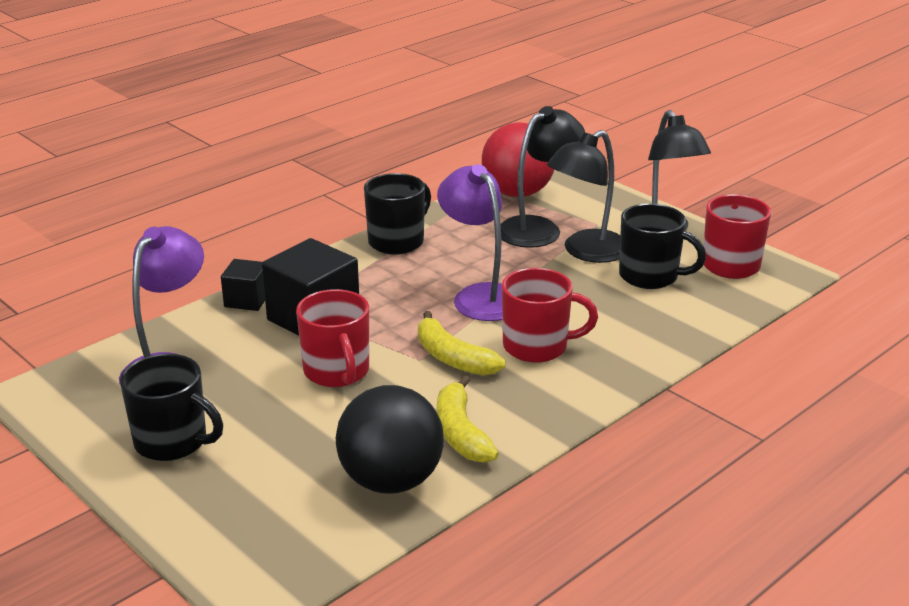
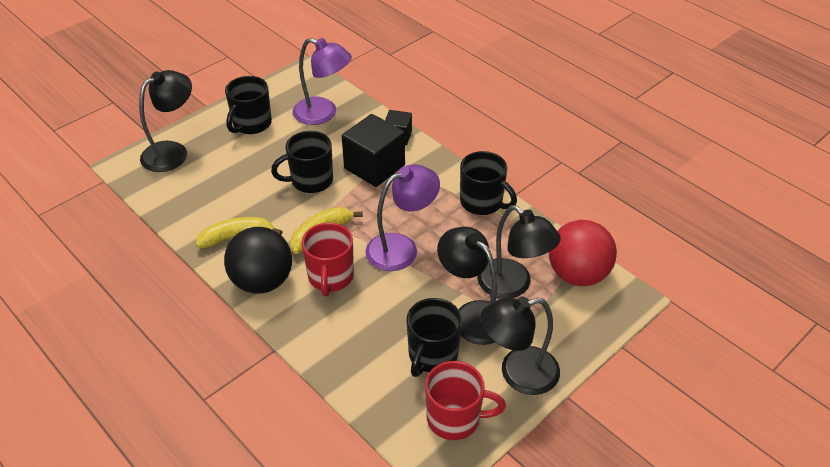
camera: 90 degrees right, 15 degrees up
(231, 531) = (173, 152): none -> black lamp
(337, 372) = (310, 181): red mug -> black mug
(391, 481) = (198, 207): black ball -> black ball (262, 281)

